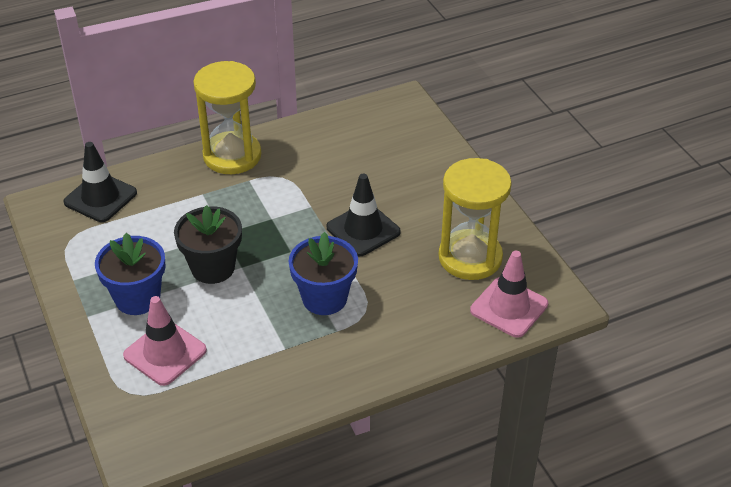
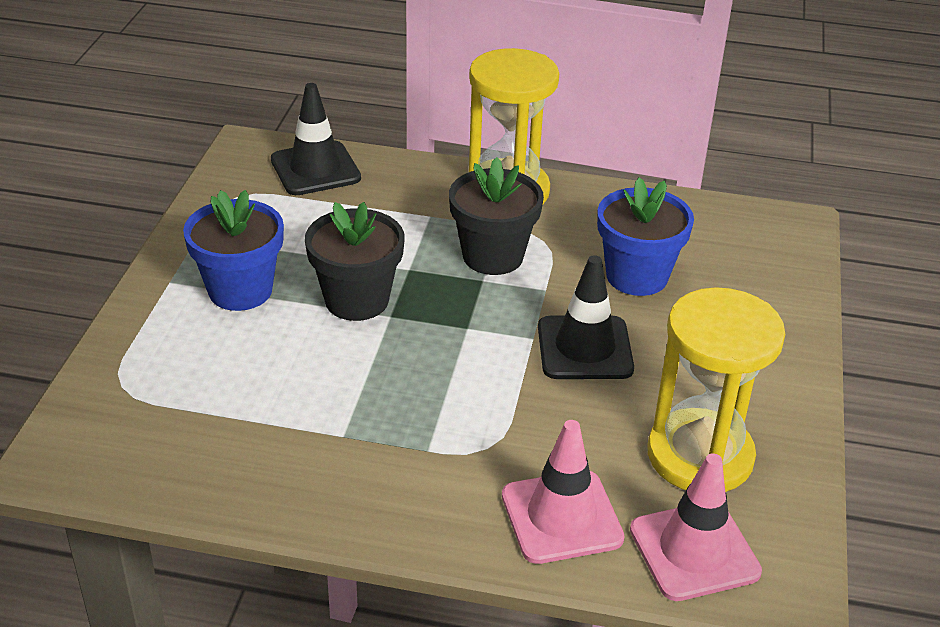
camera: 35 degrees right, 5 degrees down
(165, 353) = (204, 364): pink traffic cone -> pink traffic cone (561, 517)
(263, 201) = (493, 256): none -> black flower pot
(324, 298) = (452, 403): blue flower pot -> blue flower pot (636, 276)

